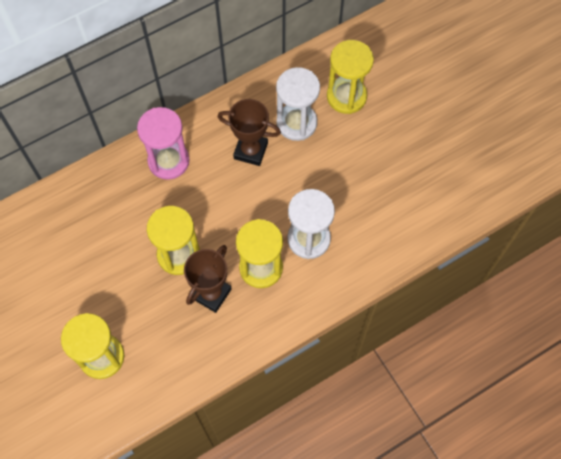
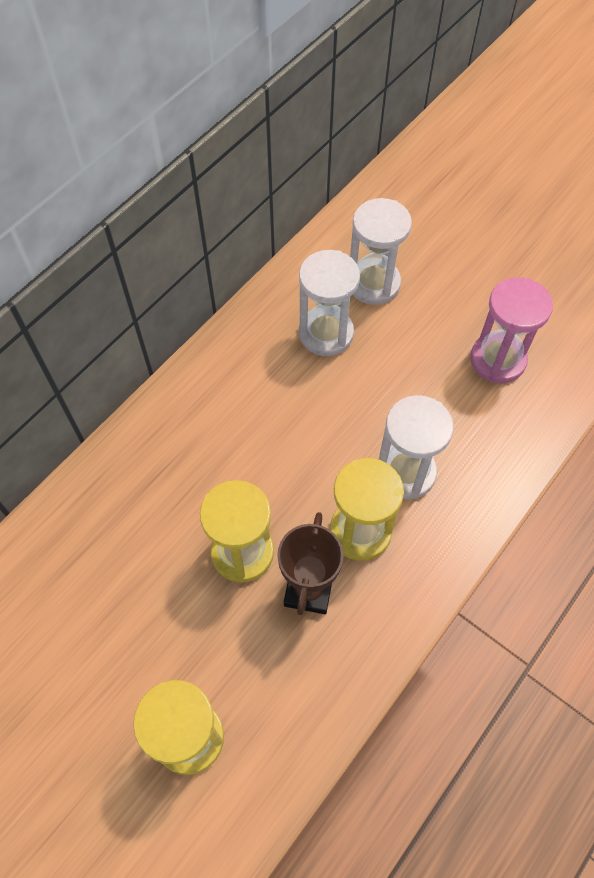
camera: 20 degrees left, 5 degrees down
(168, 161) = (179, 433): pink hourglass -> pink hourglass (497, 360)
(250, 151) = (282, 385): brown trophy -> none
(346, 96) = (373, 283): yellow hourglass -> white hourglass

